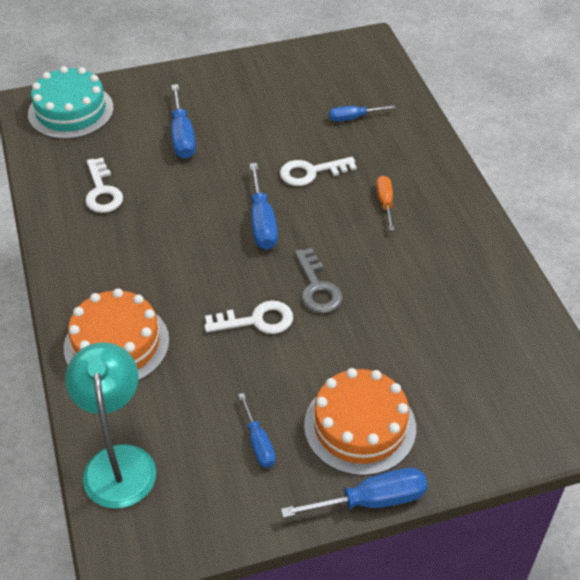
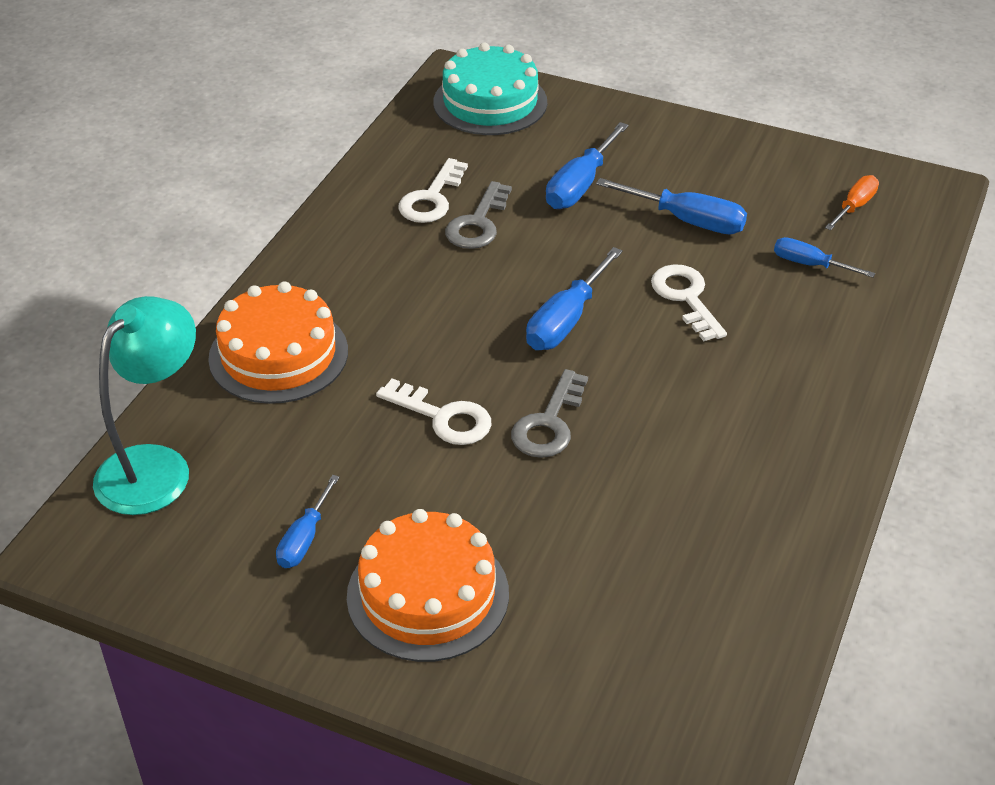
camera: 40 degrees right, 5 degrees down
(148, 192) = (478, 223): none -> grey key
(311, 172) = (686, 298): white key -> white key turned 45 degrees clockwise
(371, 501) = (351, 677): blue screwdriver -> blue screwdriver (687, 221)
(385, 203) = (739, 379): orange screwdriver -> orange screwdriver (854, 206)

